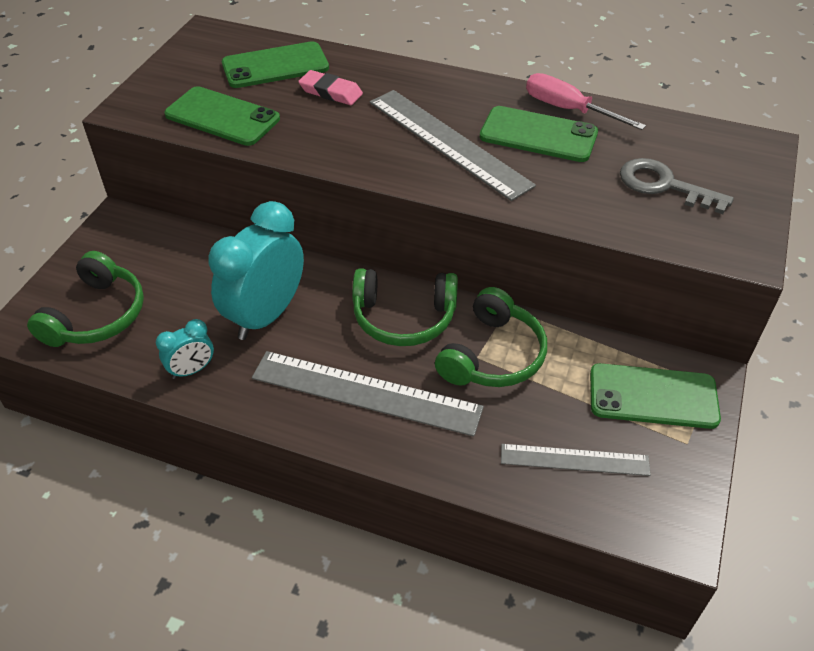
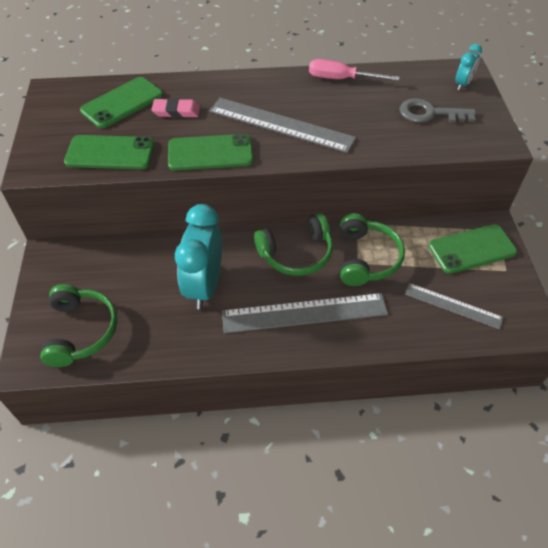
camera: 25 degrees left, 5 degrees up
(192, 370) = (178, 343): turquoise clock -> turquoise clock (462, 84)
(538, 135) = (334, 102): green phone -> green phone (210, 153)
(574, 460) = (453, 306): grey ruler -> grey ruler turned 45 degrees clockwise

